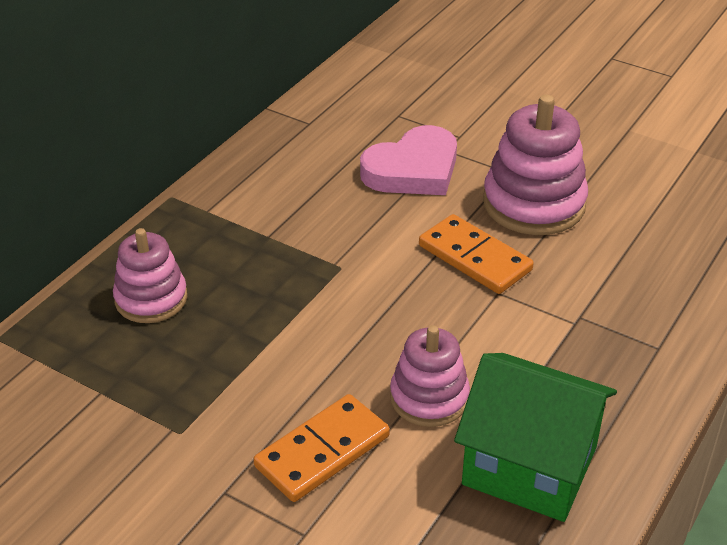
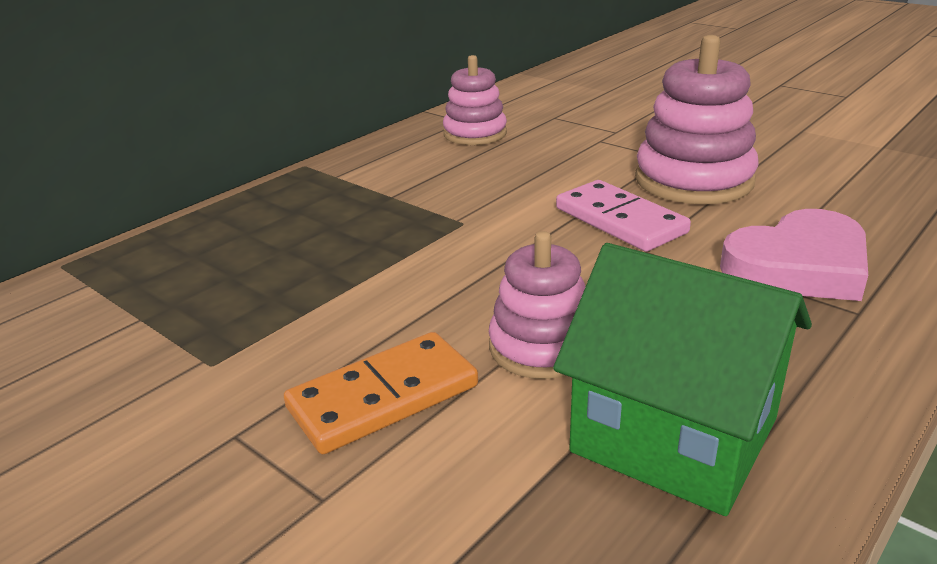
camera: 10 degrees right, 10 degrees down
(151, 299) = (242, 240): pink stacking toy -> pink stacking toy (475, 134)
(413, 170) = (562, 153): pink heart -> pink heart (798, 266)
(475, 258) = (620, 220): orange domino -> pink domino

